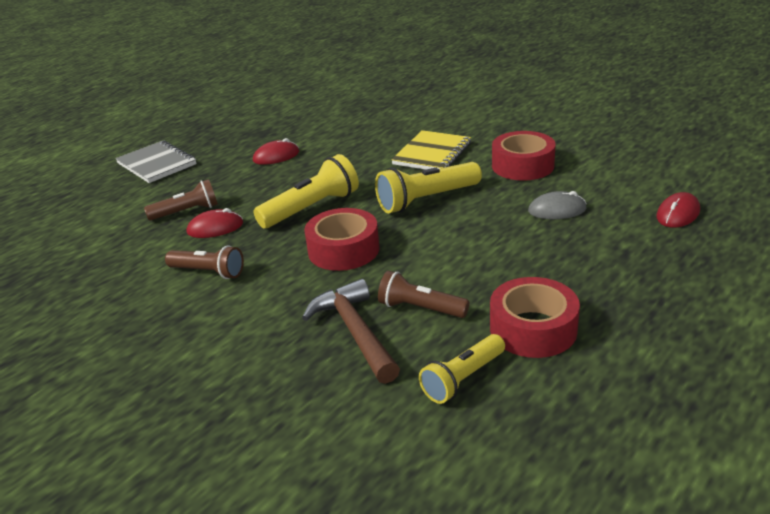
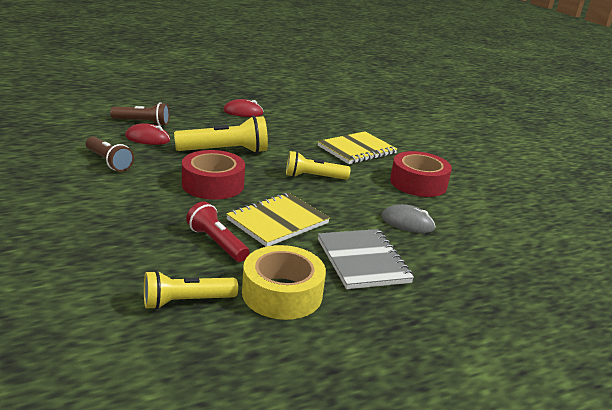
camera: 20 degrees right, 5 degrees down
(157, 164) = (161, 89): grey notebook -> grey notebook (363, 261)
(355, 332) = (153, 238): brown hammer -> none
(420, 308) = (217, 243): brown flashlight -> red flashlight
(427, 200) = (313, 177): yellow flashlight -> yellow flashlight, size x0.66
(448, 261) = (277, 221): none -> yellow notebook
(533, 329) = (282, 293): red tape -> yellow tape
(678, 214) = (510, 266): red mouse -> none

